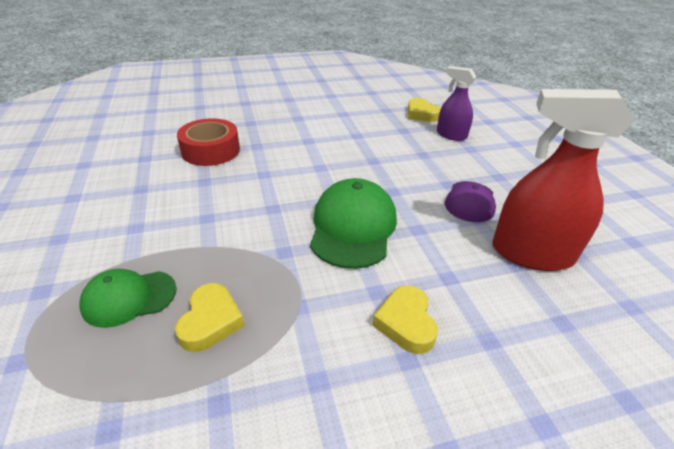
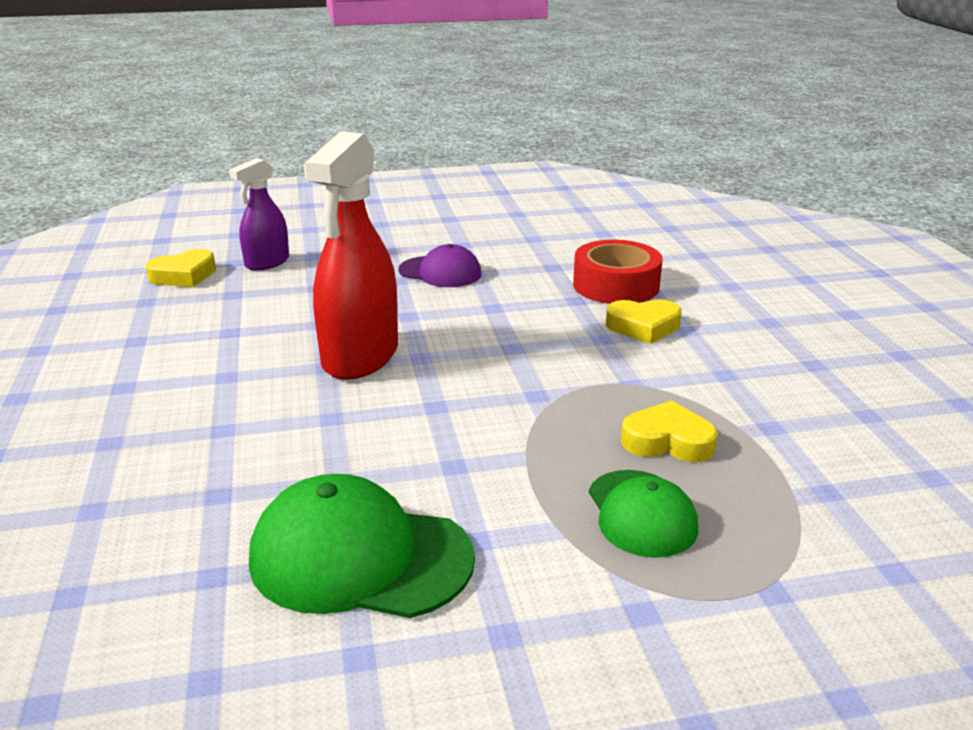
camera: 85 degrees left, 10 degrees down
(210, 150) = (218, 483): red tape -> red tape (616, 285)
(353, 227) = (487, 346): green cap -> green cap (360, 557)
(531, 253) = (536, 257): red spray bottle -> red spray bottle (360, 357)

